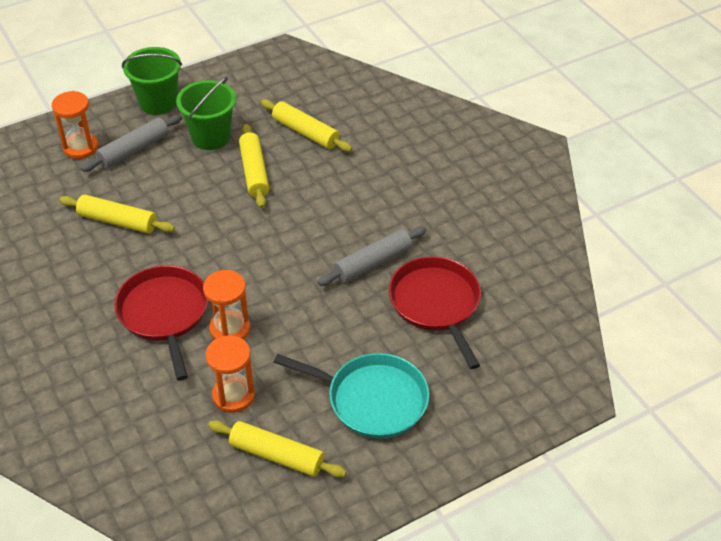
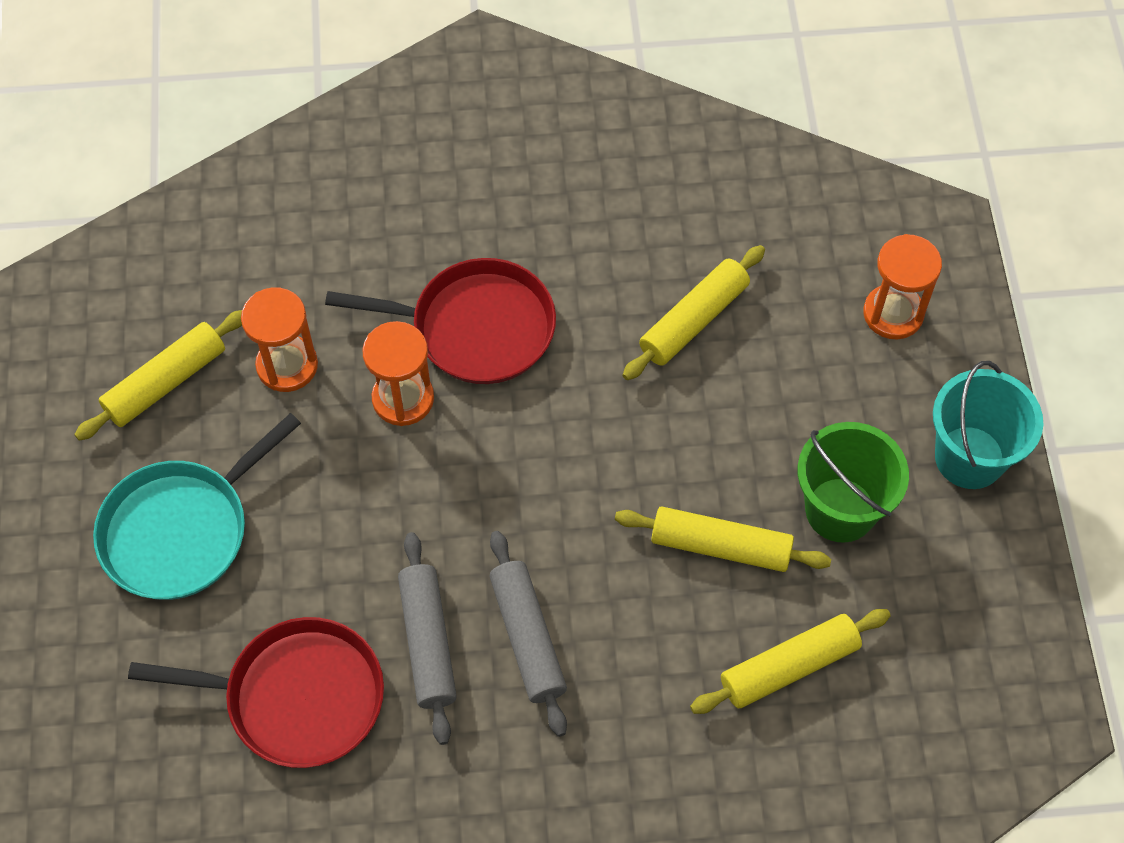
camera: 115 degrees right, 15 degrees up
(134, 150) = (855, 386): grey rolling pin -> grey rolling pin (528, 637)
(158, 102) = (969, 457): green bucket -> turquoise bucket

